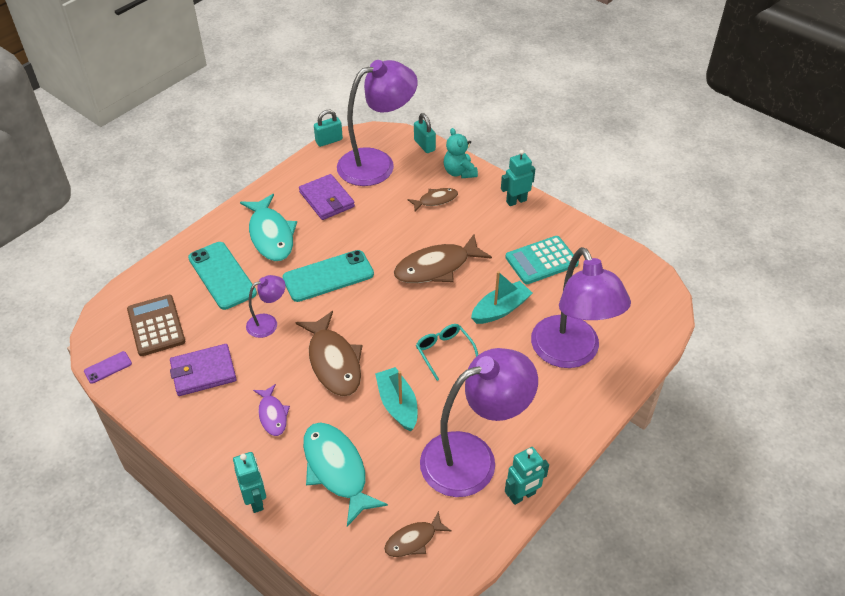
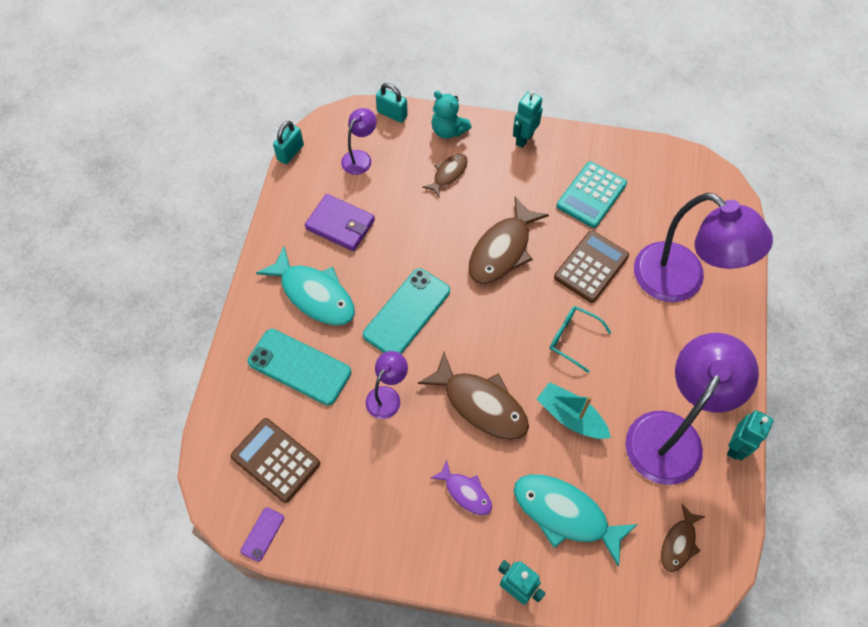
camera: 30 degrees left, 15 degrees up
(203, 372) = (364, 485): purple wallet -> none
(377, 163) = (360, 157): purple lamp -> purple lamp, size x0.47
(500, 309) = (591, 267): turquoise boat -> brown calculator

